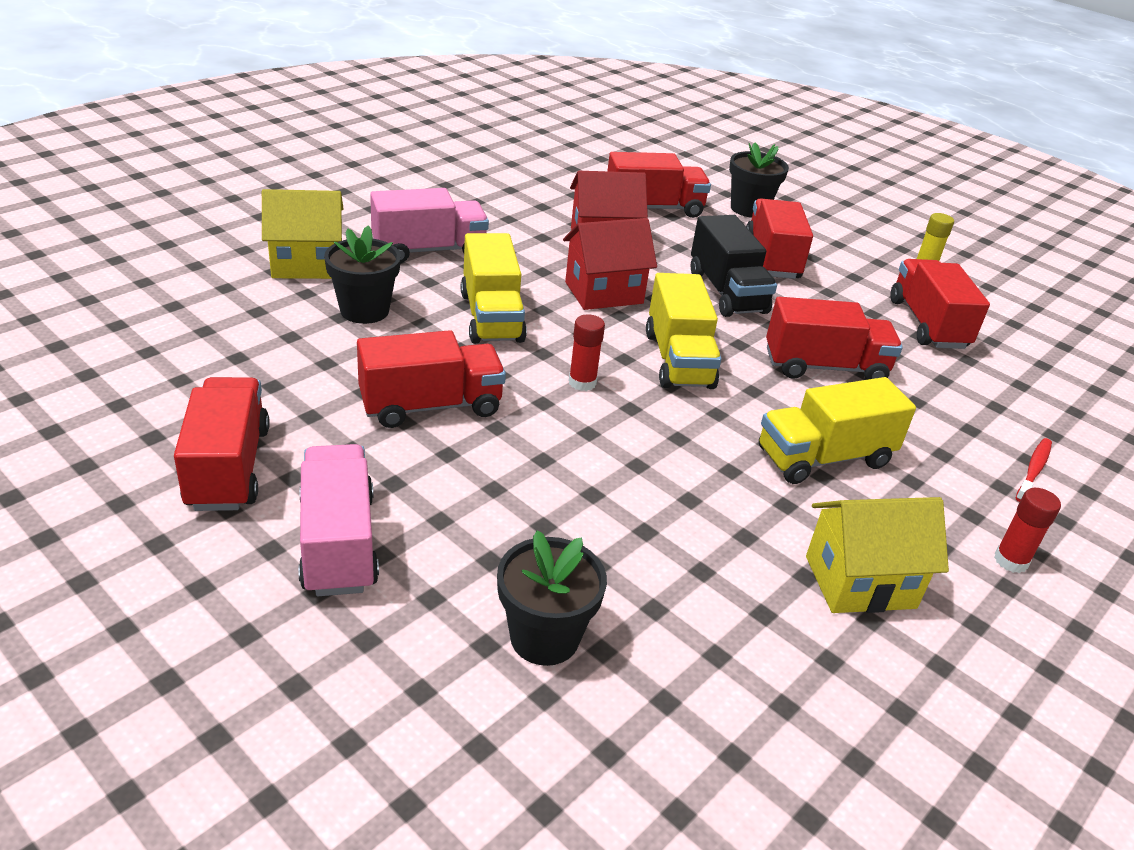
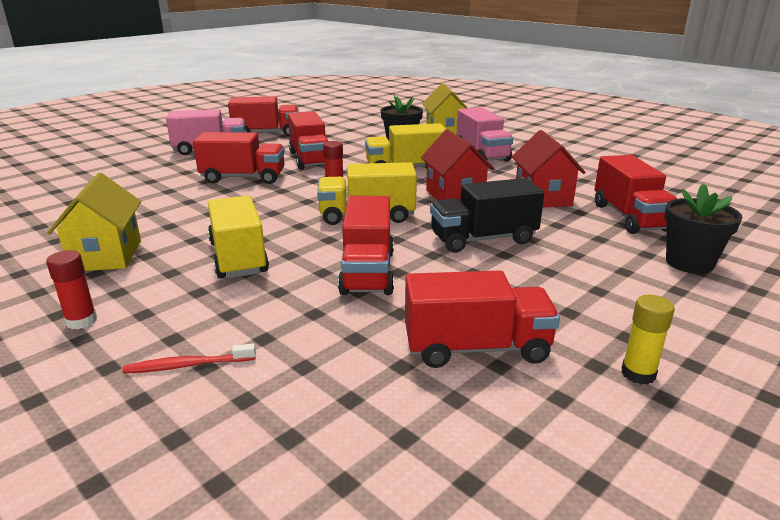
camera: 95 degrees right, 10 degrees down
(544, 637) = (128, 181): black flower pot -> none
(772, 258) = (572, 266): red truck -> red truck (243, 178)
(1033, 470) = (187, 365): red toothbrush -> red toothbrush turned 135 degrees clockwise

